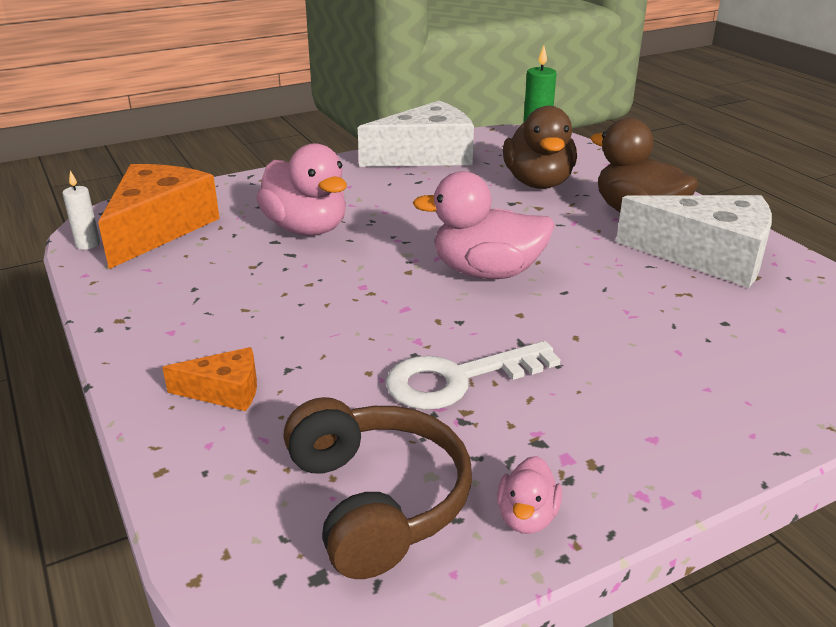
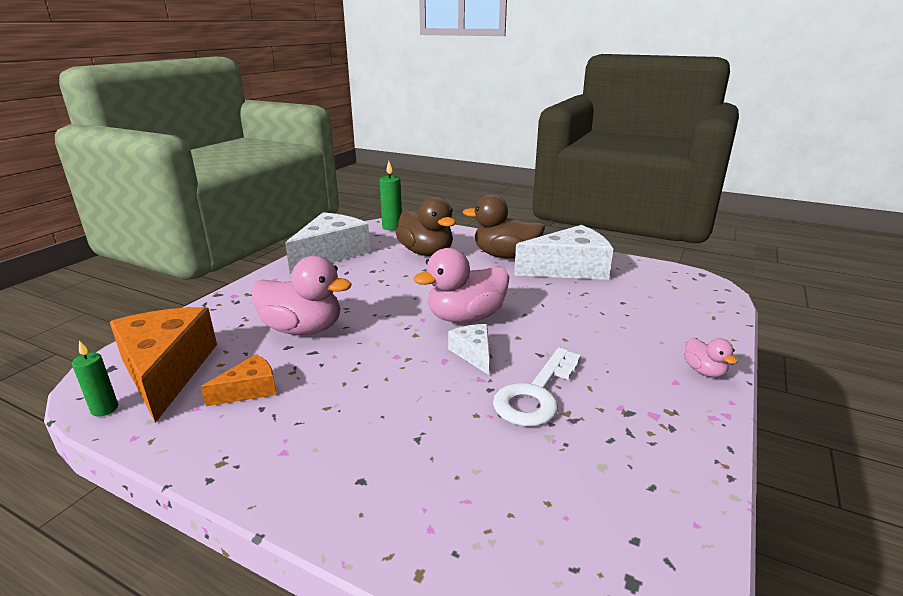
camera: 35 degrees left, 5 degrees down
(88, 244) = (105, 409): white candle -> green candle
(225, 391) = (391, 479): orange cheese -> orange cheese (250, 390)
(376, 501) = (595, 503): brown headphones -> none
(444, 313) = (473, 353): none -> white cheese
(526, 517) = (683, 463): pink duck -> pink duck (704, 371)

